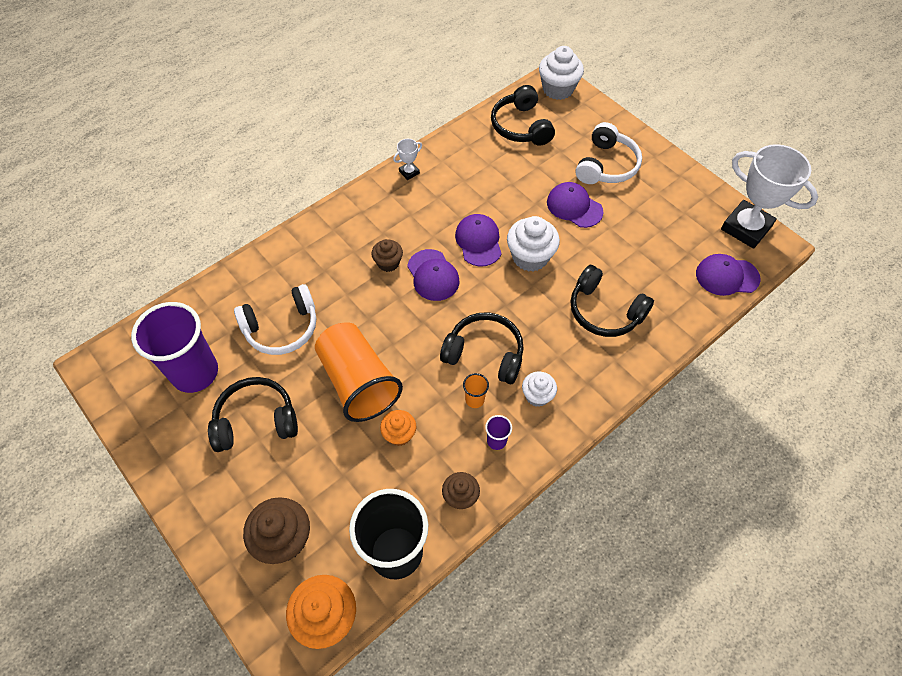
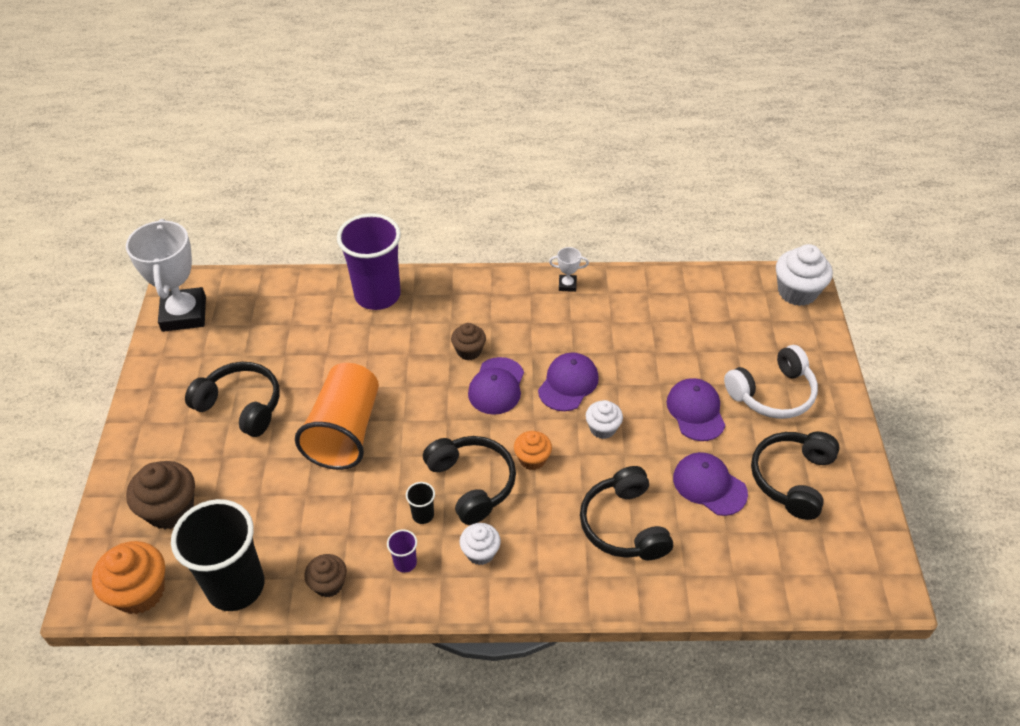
camera: 40 degrees right, 10 degrees down
(195, 372) = (236, 338): purple cup -> purple cup (377, 295)
(282, 328) = (331, 347): white headphones -> none
(399, 434) = (333, 496): orange cupcake -> orange cupcake (532, 459)
(474, 399) = (423, 515): orange cup -> black cup
(520, 126) = (719, 305): black headphones -> black headphones (792, 478)
(530, 257) = (602, 428): white cupcake -> white cupcake, size x0.60
(727, 276) = (793, 582): purple cap -> purple cap (709, 485)
(746, 228) = (869, 551): white trophy -> white trophy (184, 314)

